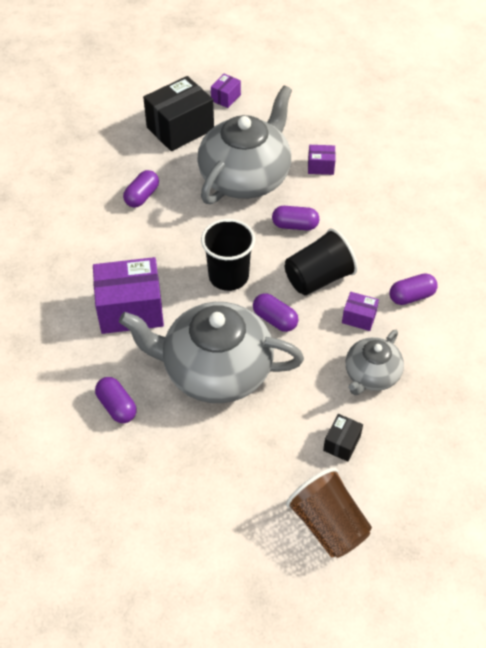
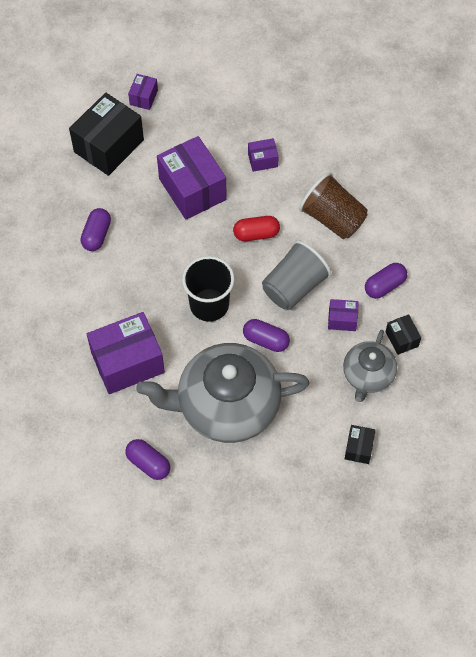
camera: 15 degrees left, 10 degrees up
(245, 177) = (192, 189): grey teapot -> purple box
(295, 225) = (256, 234): purple capsule -> red capsule
(318, 278) = (294, 287): black cup -> grey cup
(328, 524) = (366, 526): brown cup -> brown cup (333, 218)
(416, 348) = (401, 339): none -> black box

